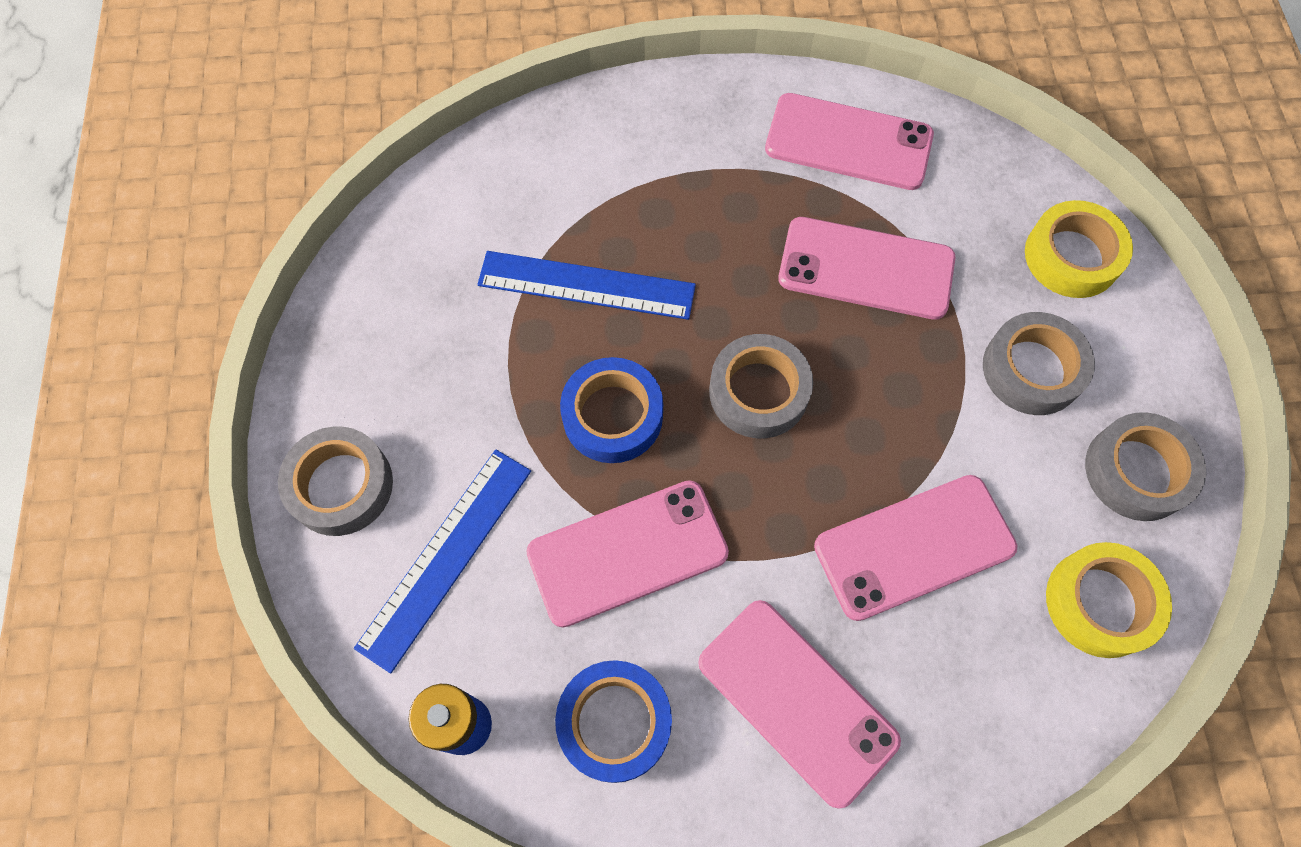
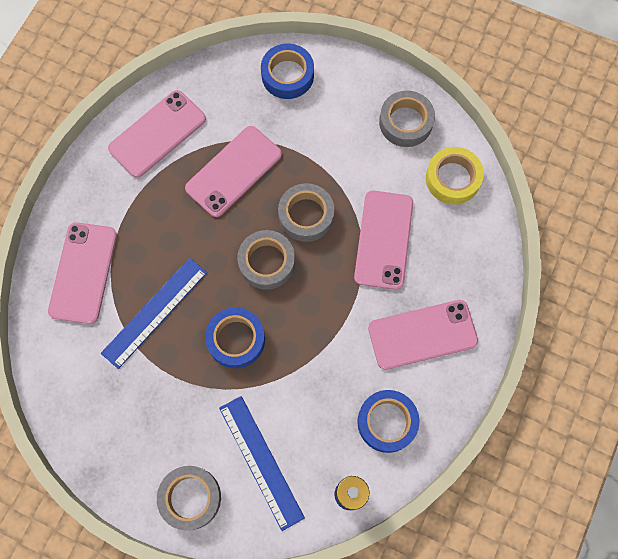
camera: 60 degrees left, 5 degrees up
(627, 553) = (311, 371): pink phone -> pink phone (83, 272)
(1032, 369) = (332, 132): grey tape -> grey tape (306, 215)
(1071, 256) = (287, 75): yellow tape -> blue tape

